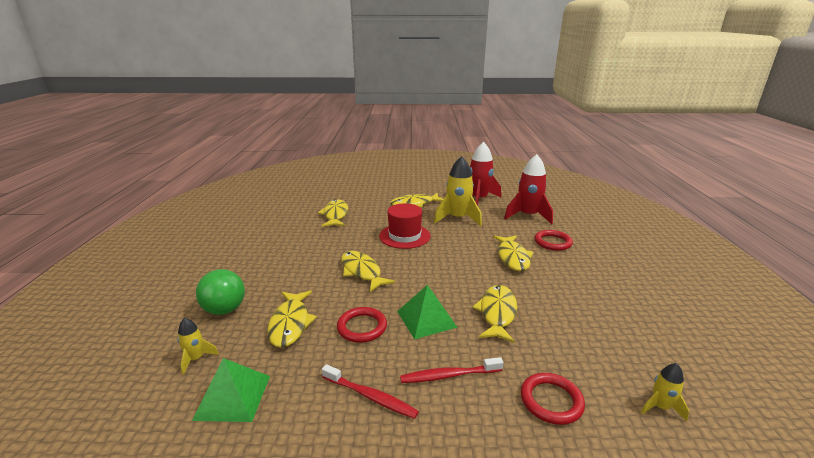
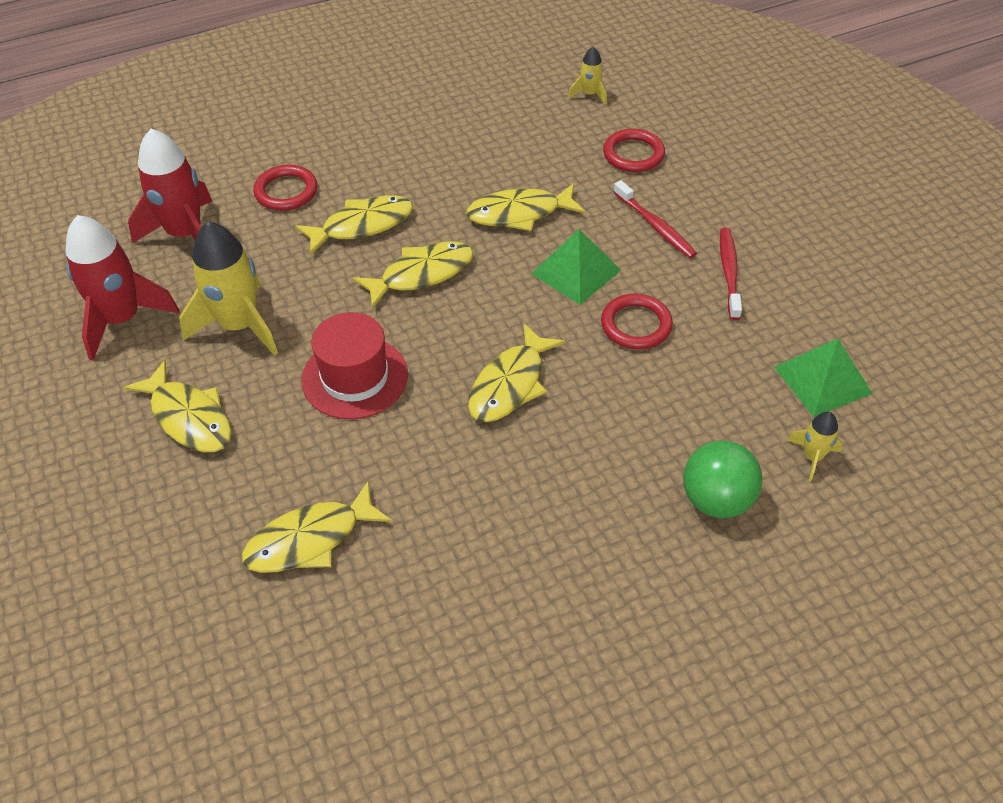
camera: 115 degrees left, 25 degrees up
(290, 324) = (684, 401): yellow fish -> yellow fish (421, 274)

